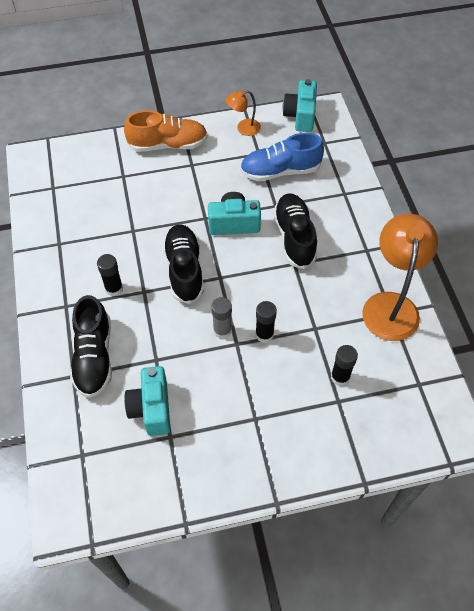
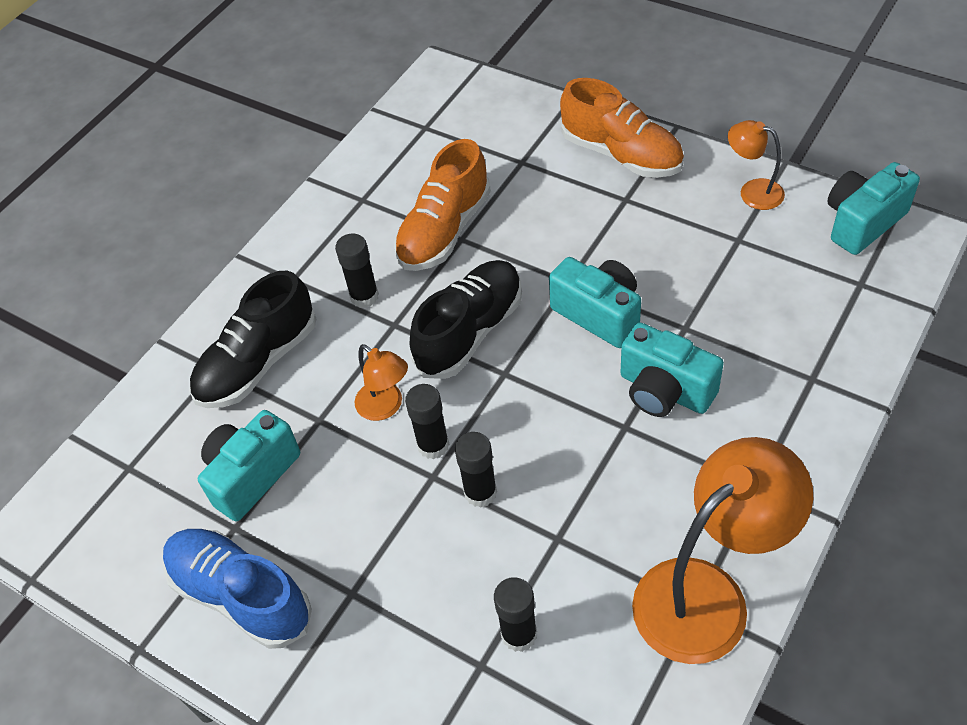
camera: 50 degrees right, 5 degrees down
(120, 232) = (444, 230): none -> orange shoe
(182, 330) = (386, 407): none -> orange lamp
(222, 330) = (433, 445): grey glue stick -> black glue stick
(280, 171) = (744, 283): blue shoe -> blue shoe (241, 595)
(294, 237) = (664, 390): black shoe -> turquoise camera

